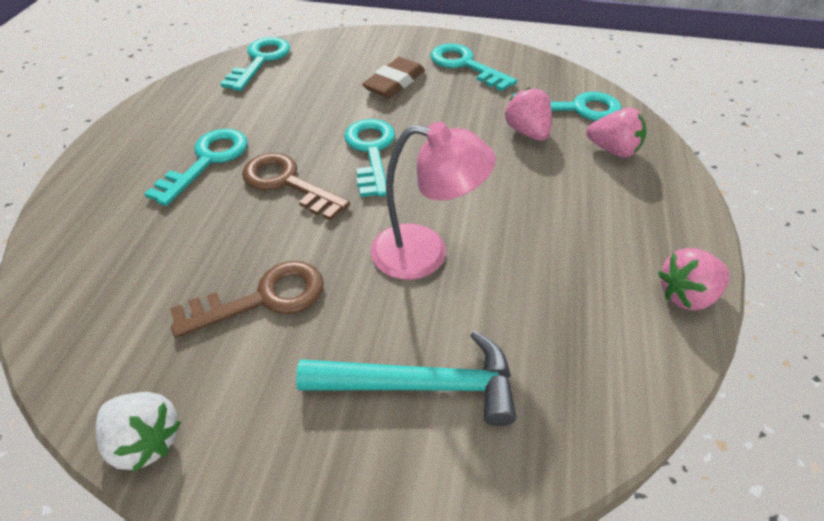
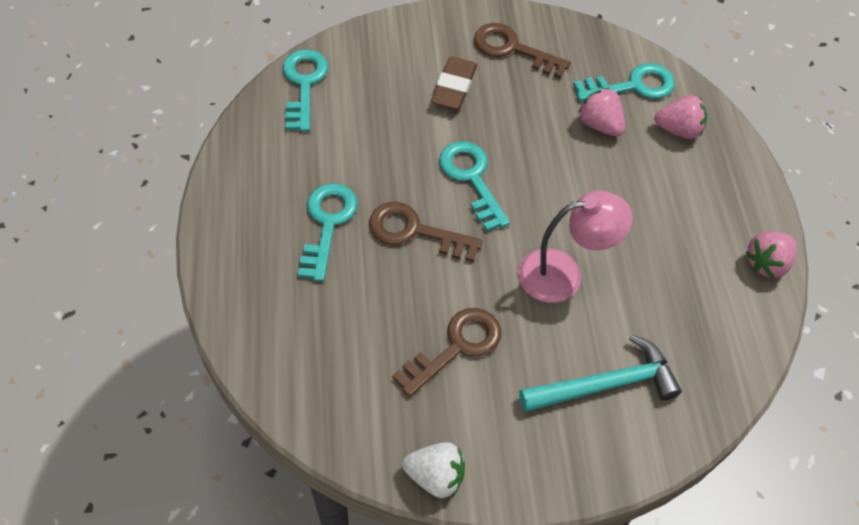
camera: 20 degrees left, 10 degrees up
(465, 65) = (512, 49): turquoise key -> brown key

